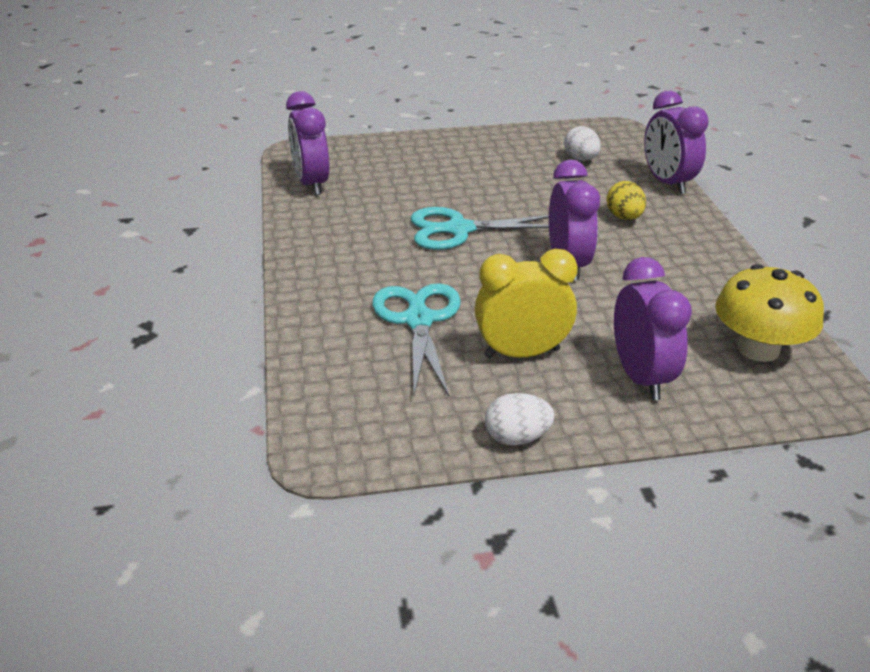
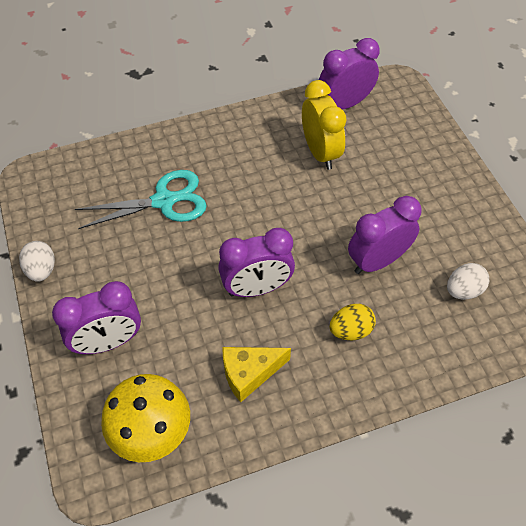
camera: 80 degrees right, 20 degrees up
(459, 230) = (296, 208): turquoise scissors -> none
(522, 353) = (131, 265): yellow clock -> yellow clock (320, 153)
(667, 183) = (436, 370): purple clock -> purple clock (377, 261)
(678, 279) = (249, 374): none -> yellow cheese

